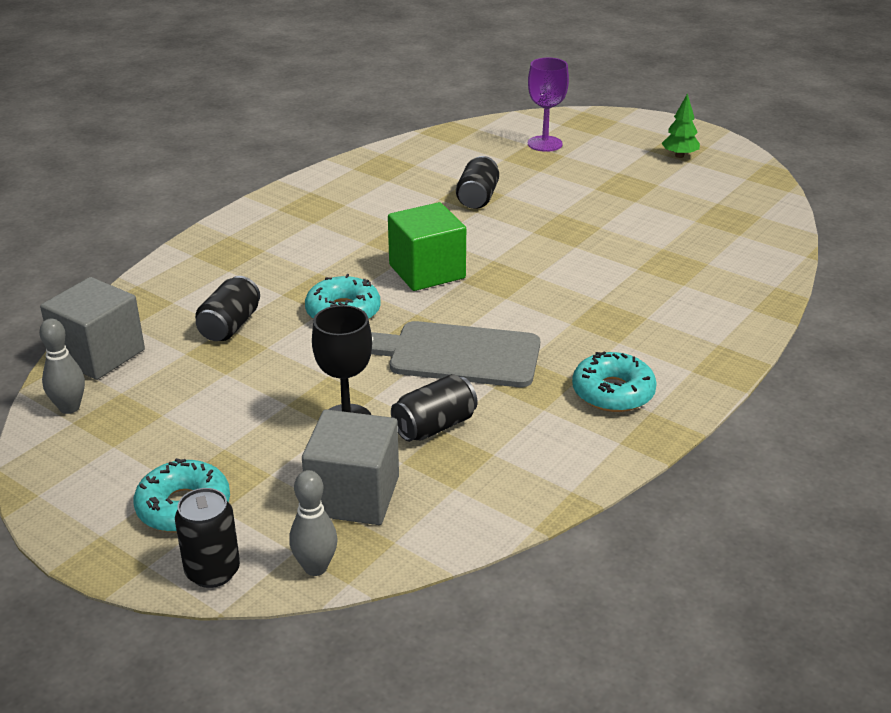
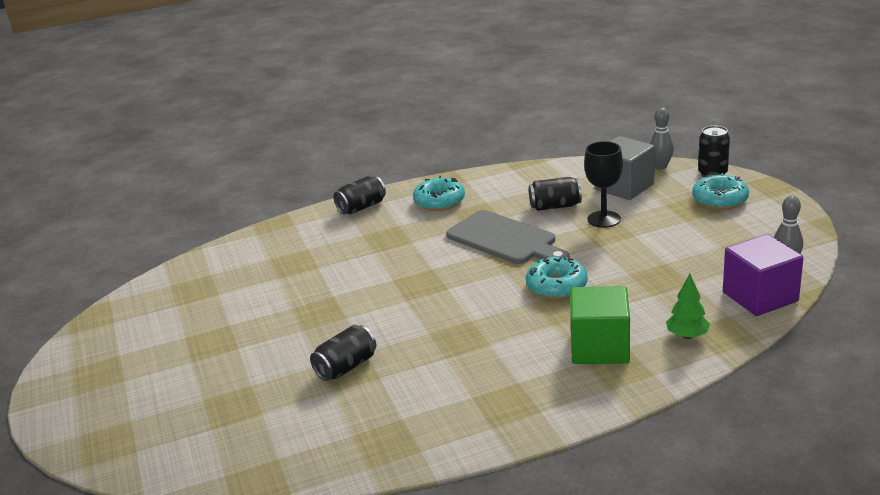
camera: 145 degrees left, 5 degrees down
(99, 354) = (760, 297): grey cube -> purple cube
(230, 326) = (649, 295): black can -> black can (361, 207)
(427, 271) = (466, 303): green cube -> green cube (599, 347)
(545, 144) = (196, 422): purple goblet -> none
(679, 156) = (114, 364): green tree -> green tree (687, 336)

